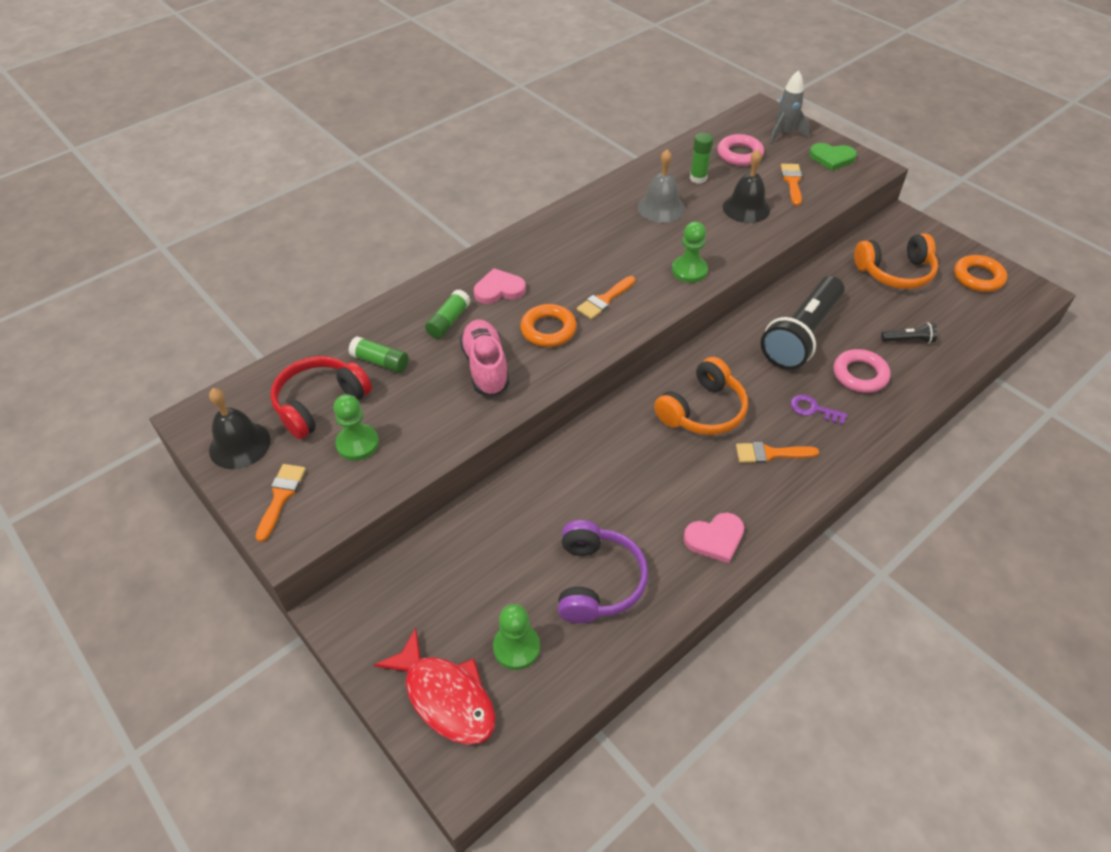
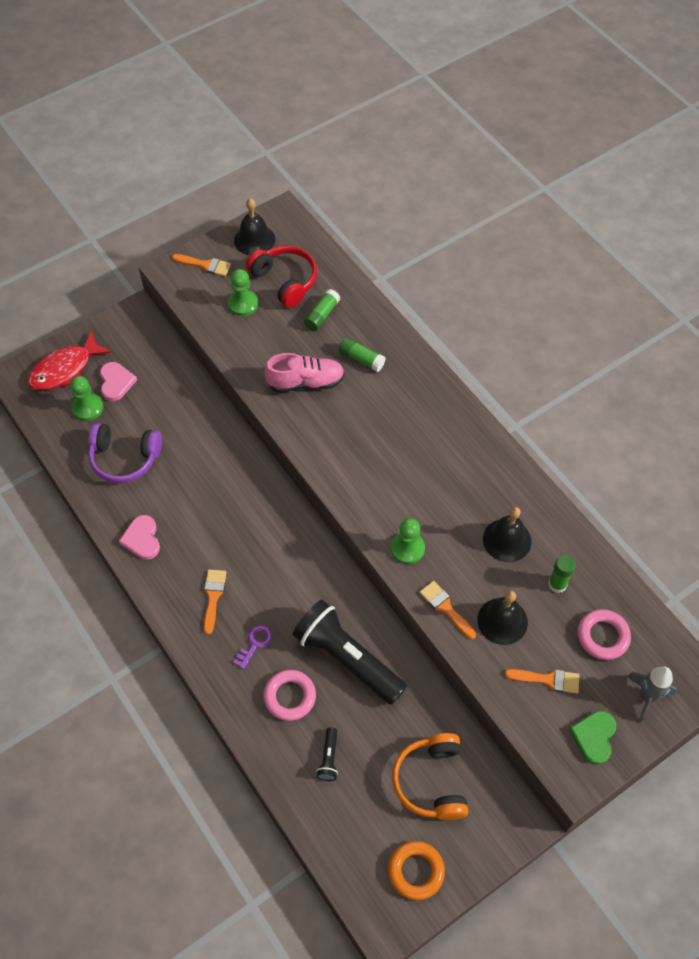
camera: 95 degrees right, 10 degrees up
(499, 289) = (397, 395): pink heart -> pink heart (116, 382)
(548, 330) = (342, 428): orange ring -> none
(604, 300) = (374, 473): orange brush -> orange brush (445, 608)
(661, 208) = (507, 540): grey bell -> black bell
(702, 410) = (268, 554): orange headphones -> none

